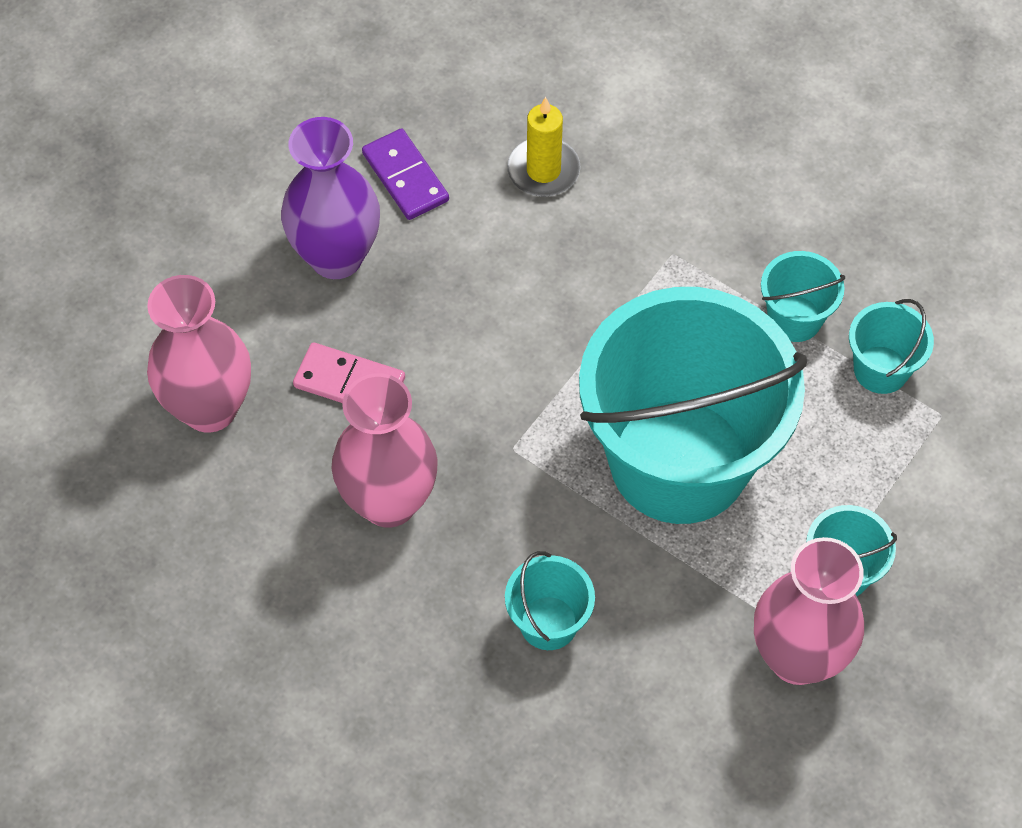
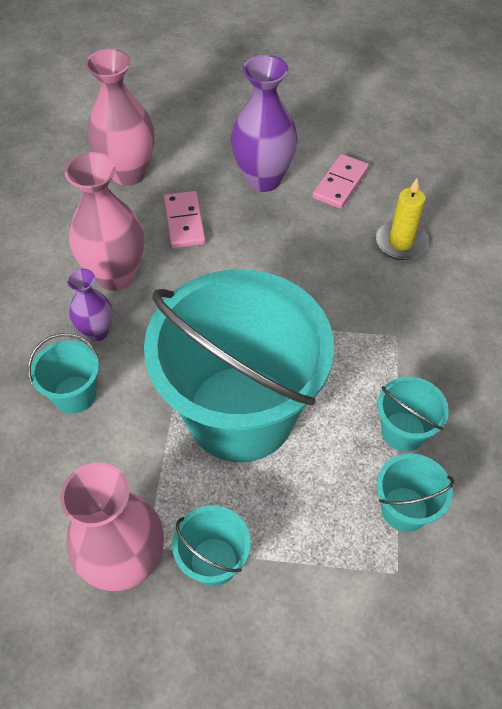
camera: 60 degrees right, 5 degrees down
(405, 177) = (340, 183): purple domino -> pink domino
(467, 561) = (97, 332): none -> purple vase

